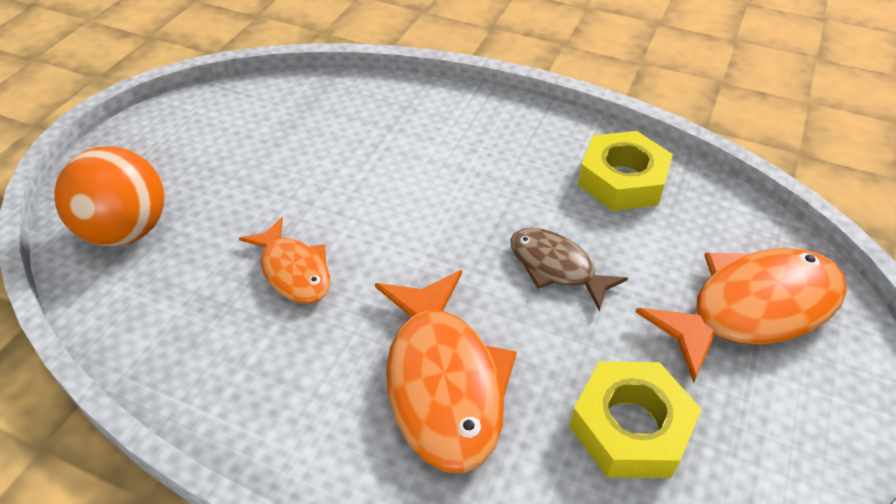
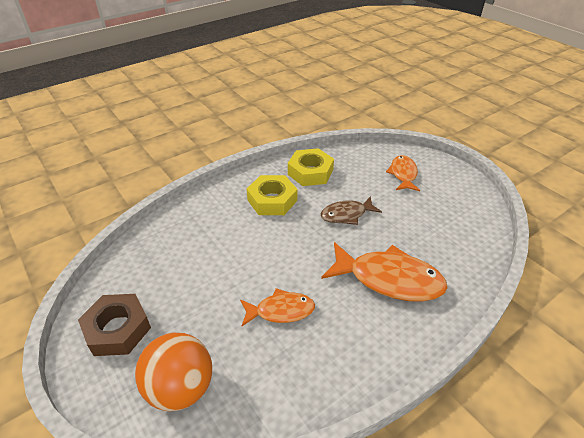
camera: 60 degrees left, 5 degrees down
(184, 139) = (117, 329): none -> brown nut
(630, 427) = (440, 232): yellow nut -> yellow nut (272, 200)
(753, 309) = (403, 174): orange fish -> orange fish, size x0.59

